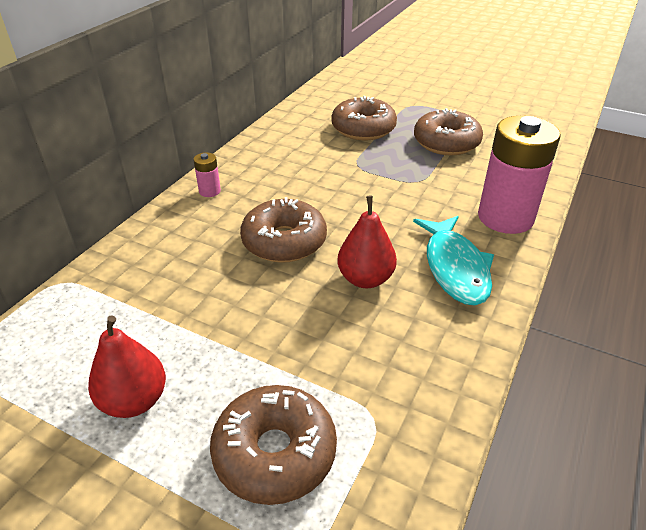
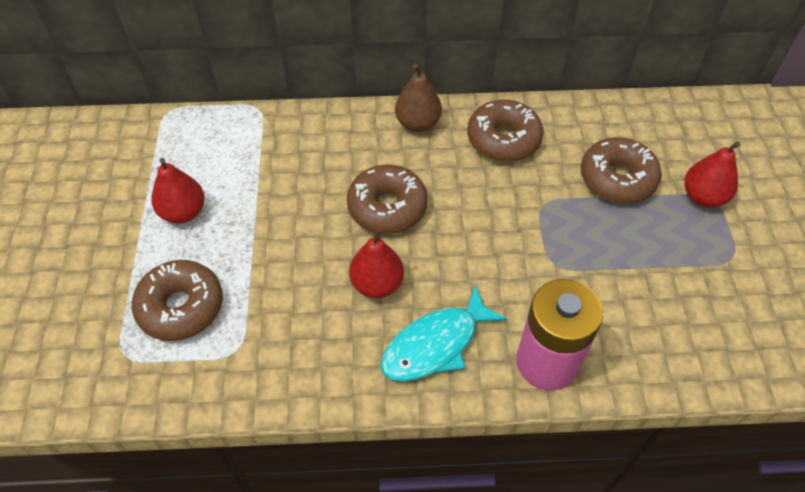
camera: 60 degrees right, 15 degrees up
(209, 191) = (418, 123): pink battery -> brown pear
(408, 107) = (703, 197): none -> red pear
(446, 143) = (653, 261): brown donut -> brown donut (503, 139)

